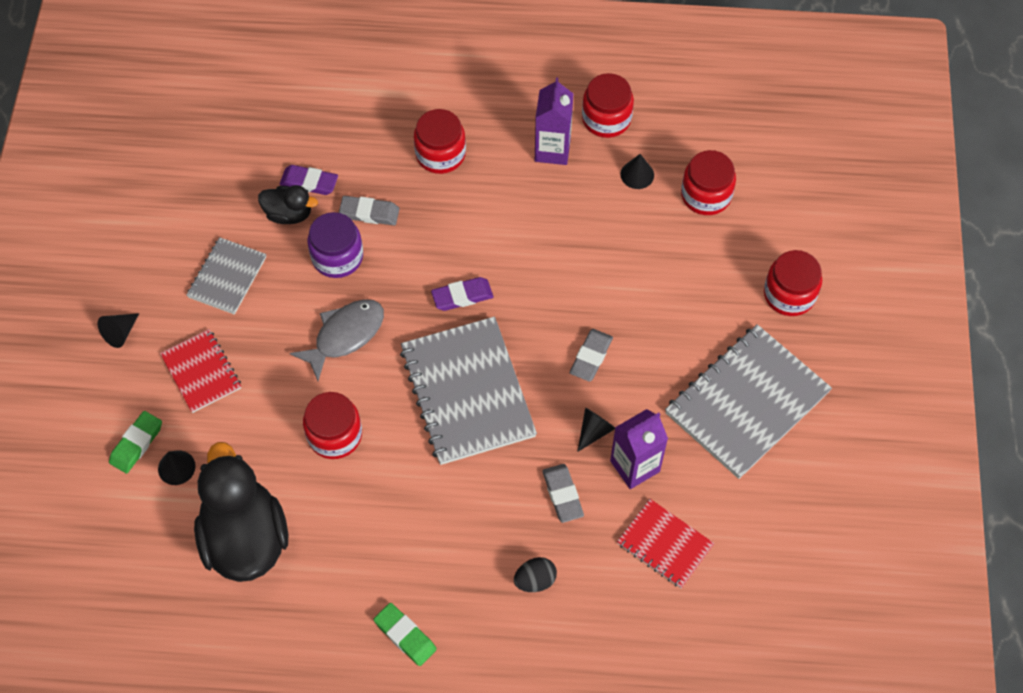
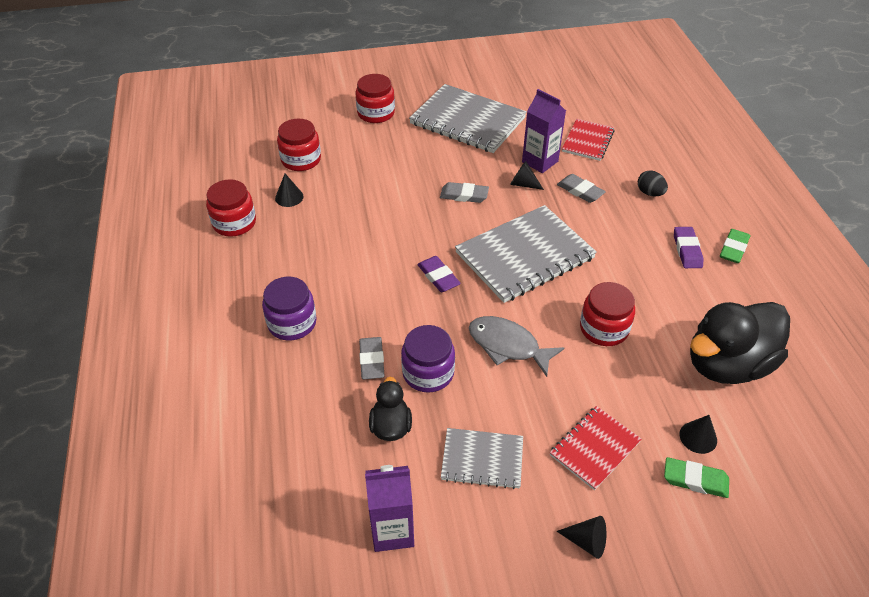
camera: 105 degrees left, 15 degrees down
(309, 182) = (348, 419): purple eraser -> purple eraser (687, 250)
(440, 154) = (292, 323): red jar -> purple jar
(552, 150) = (273, 249): purple carton -> purple carton (392, 531)
(562, 495) = (580, 191): grey eraser -> grey eraser turned 75 degrees clockwise

